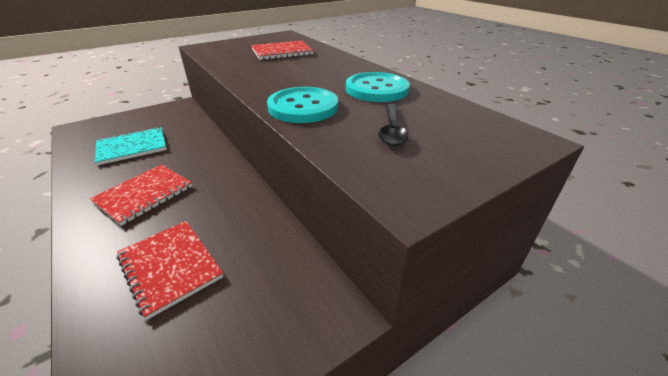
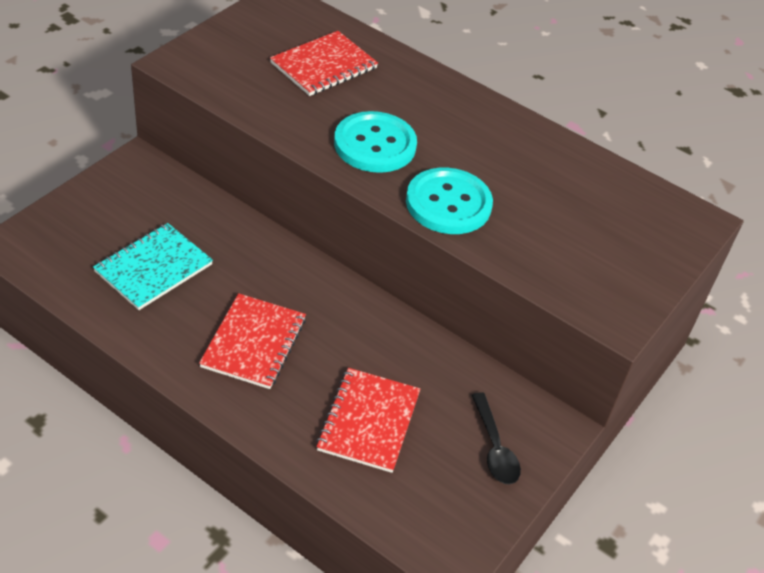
camera: 25 degrees left, 10 degrees up
(170, 267) = (368, 421): red notebook -> red notebook turned 75 degrees clockwise
(376, 89) = (512, 151): turquoise button -> turquoise button (375, 144)
(392, 130) = (565, 229): black spoon -> black spoon (494, 447)

